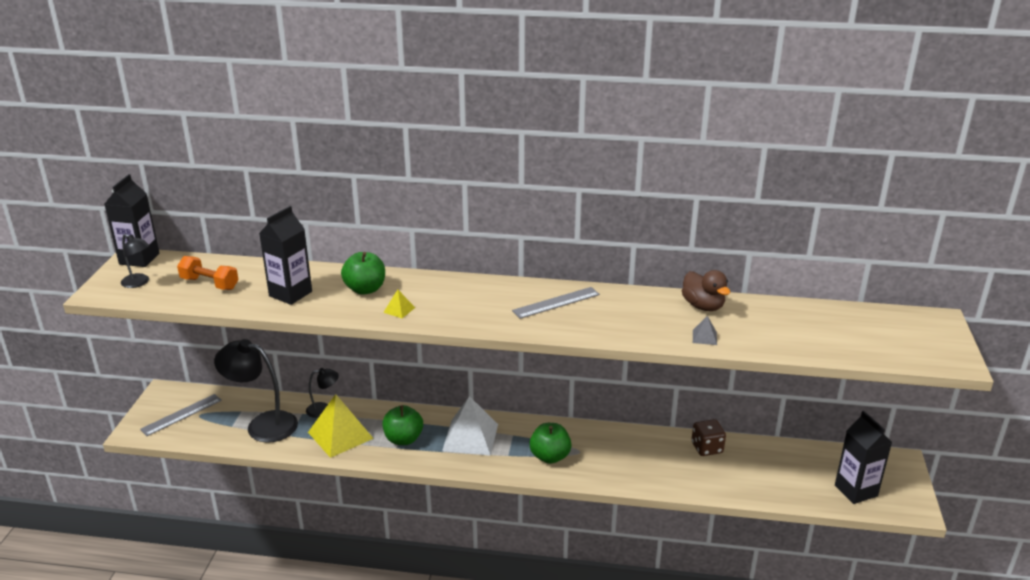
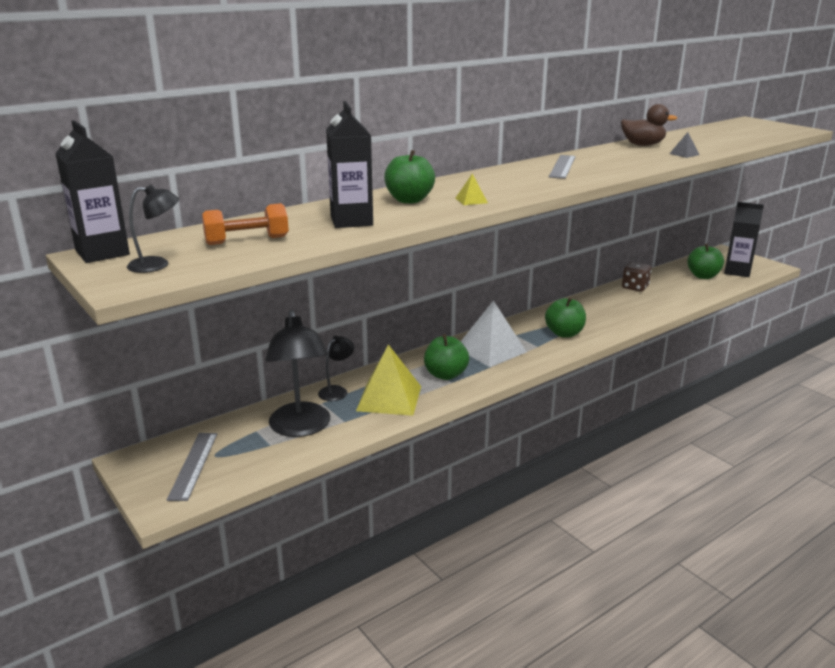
camera: 45 degrees left, 5 degrees down
(262, 425) = (301, 428): black lamp -> black lamp turned 75 degrees counterclockwise
(804, 474) = (703, 276): none -> green apple

